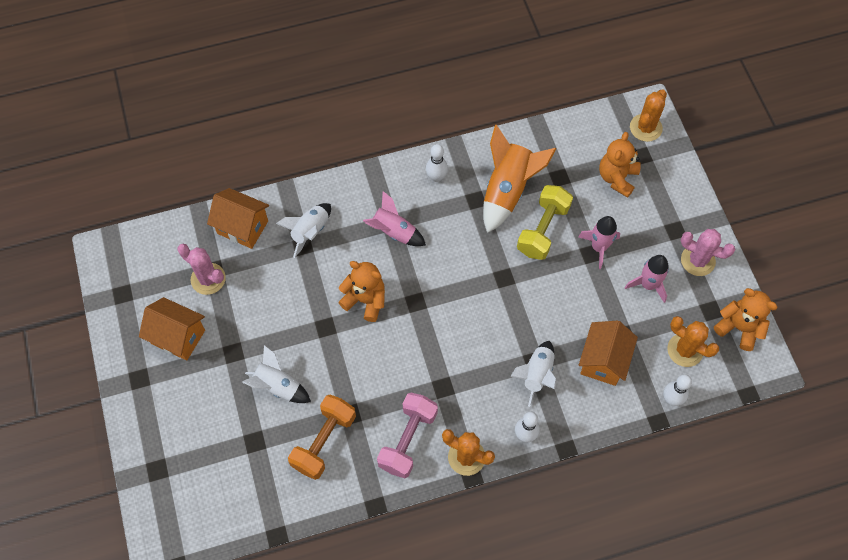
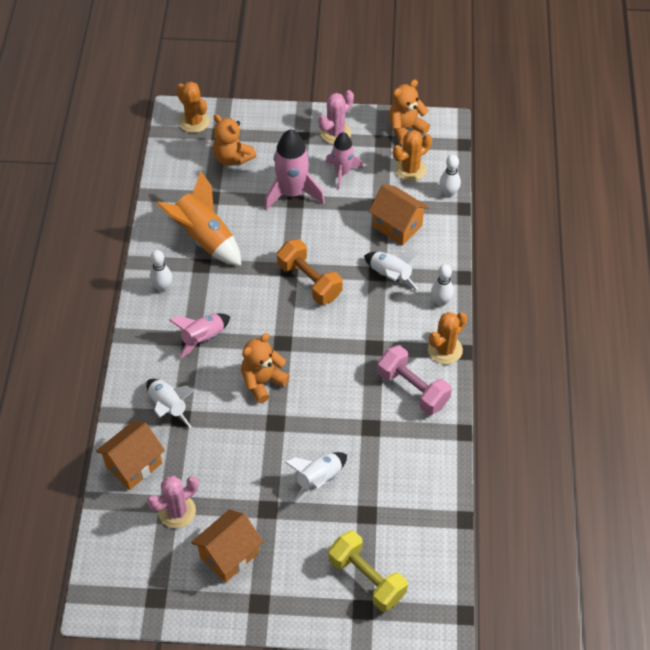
camera: 70 degrees left, 10 degrees down
(324, 441) = (389, 456): orange dumbbell -> orange dumbbell (309, 281)
(543, 230) = (256, 226): yellow dumbbell -> yellow dumbbell (367, 578)
(599, 247) = (292, 193): pink rocket -> pink rocket, size x1.55

